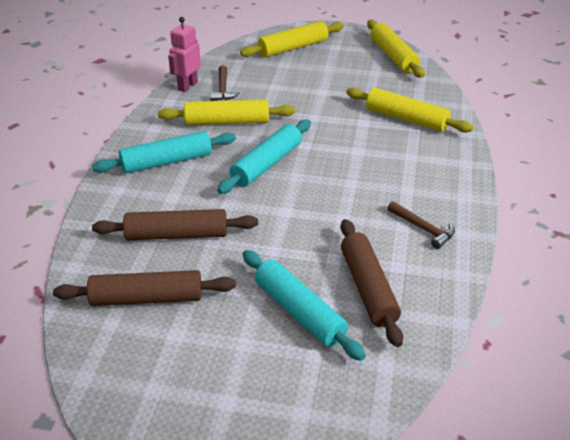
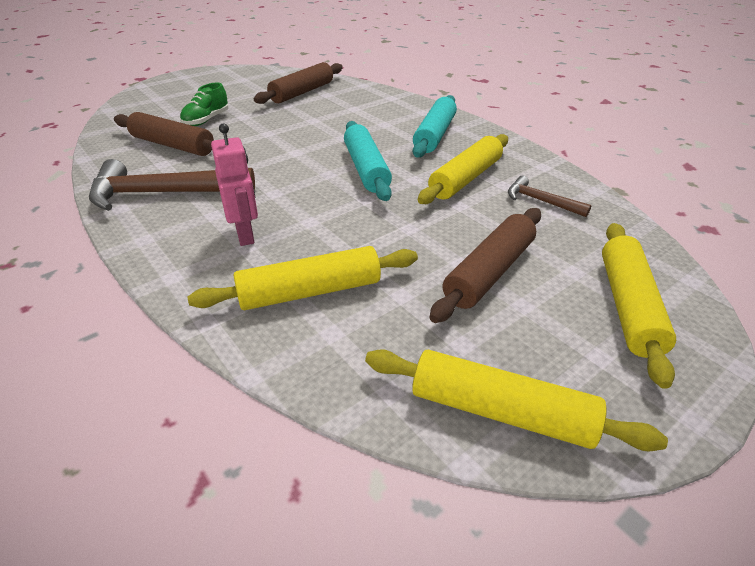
camera: 130 degrees right, 0 degrees up
(176, 235) = (340, 113): brown rolling pin -> brown rolling pin (489, 272)
(187, 86) = (570, 185): pink robot -> pink robot (245, 235)
(299, 312) = (206, 120): turquoise rolling pin -> green shoe
(423, 229) = (163, 193): brown hammer -> brown hammer, size x1.95

